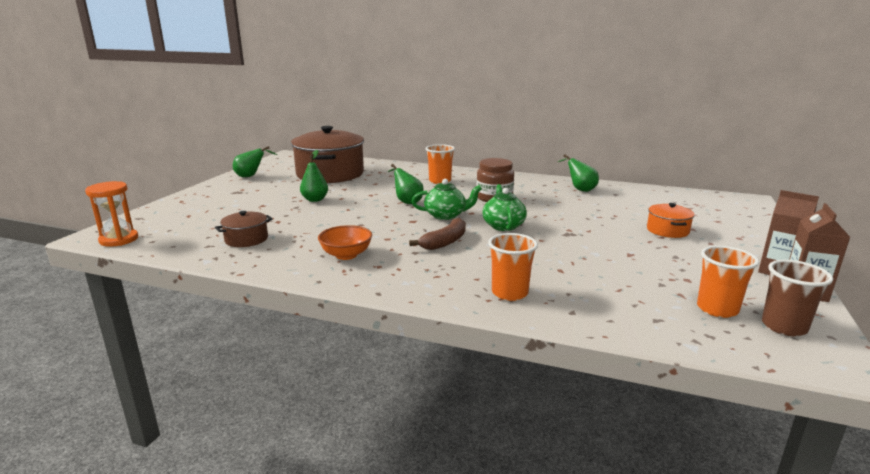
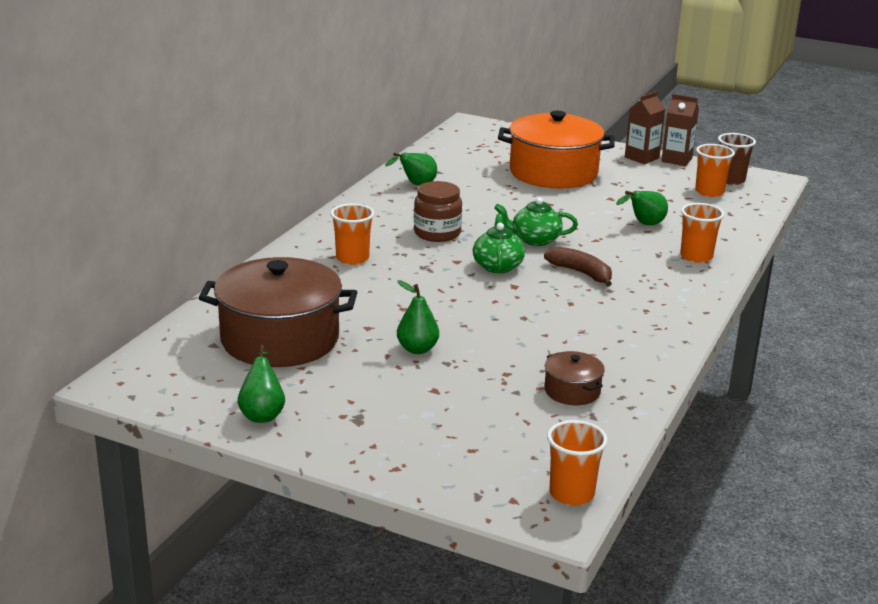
camera: 85 degrees left, 5 degrees up
(119, 239) = (571, 494): orange hourglass -> orange cup
(346, 255) = (619, 326): orange bowl -> none
(406, 201) = (440, 285): green pear -> green pear (644, 224)
(667, 230) = (553, 173): orange pot -> orange pot, size x2.22

